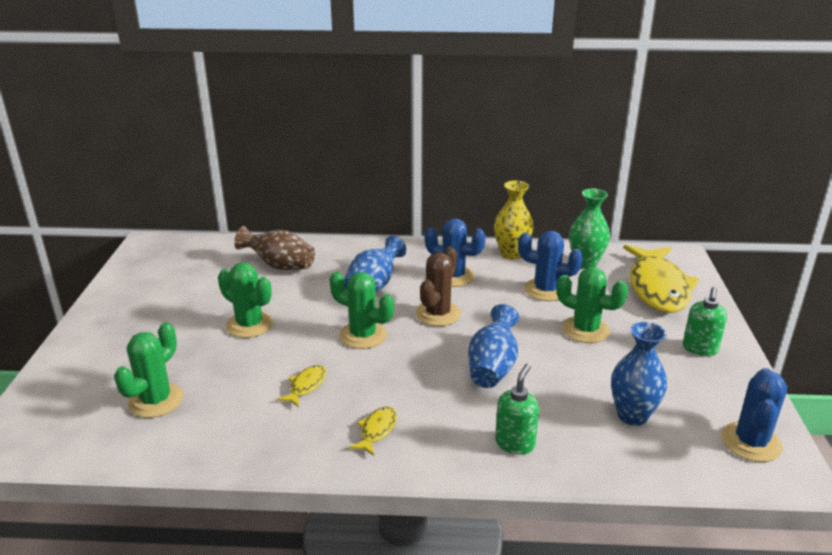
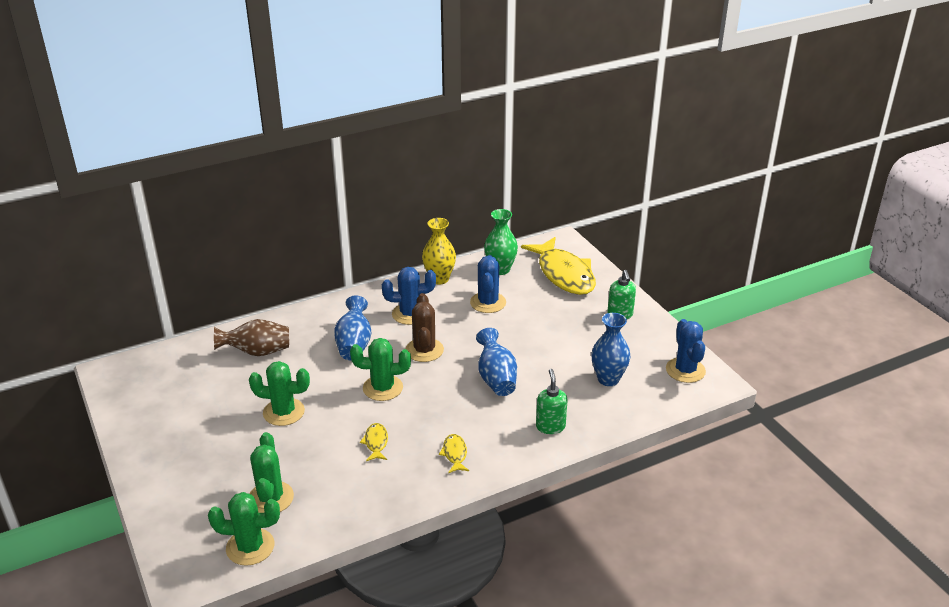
camera: 30 degrees left, 5 degrees up
(546, 290) = (488, 302): blue cactus -> blue cactus turned 75 degrees counterclockwise
(585, 330) = (538, 326): green cactus -> green cactus (250, 547)

